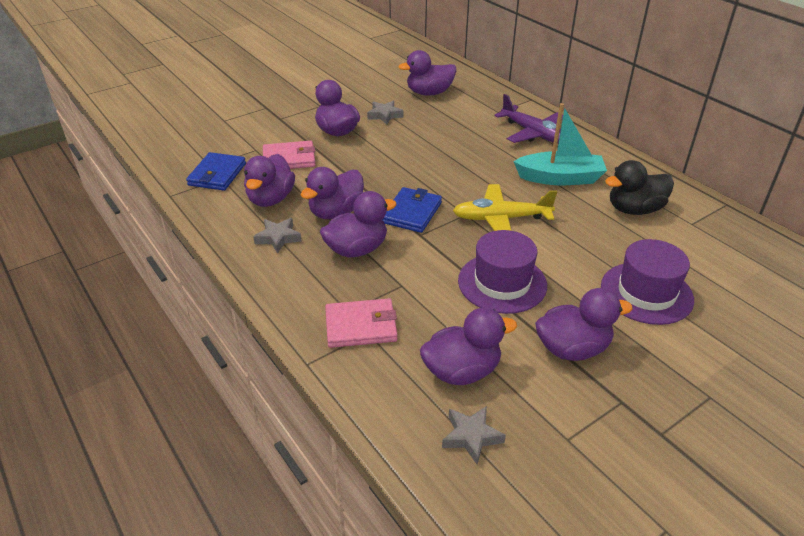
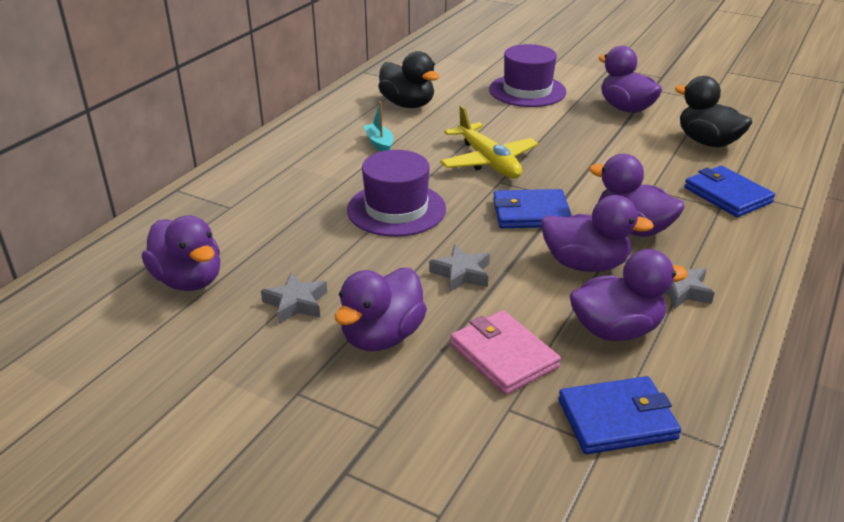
camera: 115 degrees left, 5 degrees down
(361, 326) = (727, 195): pink wallet -> blue wallet
(462, 371) = (707, 142): purple duck -> black duck
(471, 437) = (756, 128): grey star -> grey star (461, 273)
(502, 283) = (586, 144): purple hat -> purple hat (396, 209)
(534, 134) = (283, 172): purple plane -> none
(560, 178) = (379, 143): turquoise boat -> turquoise boat, size x0.50

